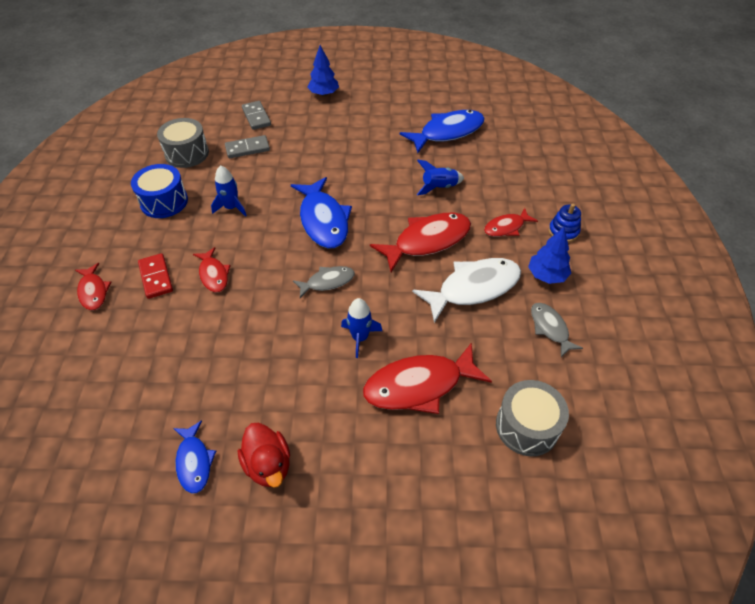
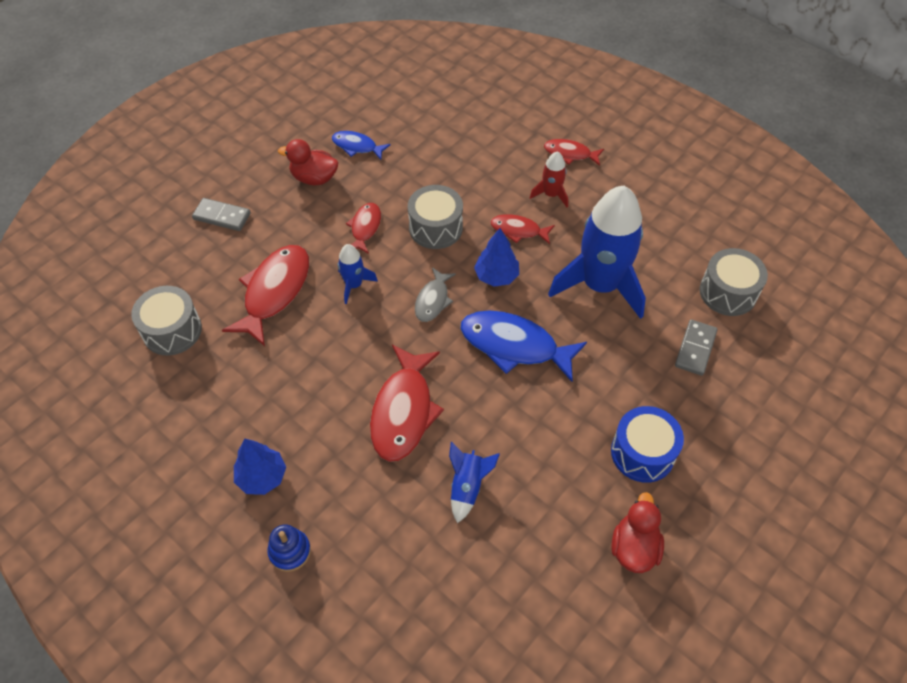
camera: 130 degrees right, 5 degrees up
(156, 277) = (551, 194): red domino -> red rocket
(164, 202) = (654, 240): blue drum -> blue drum (642, 453)
(231, 208) = (600, 285): blue rocket -> blue rocket, size x2.24
(253, 326) = (435, 228): none -> grey drum
(256, 117) = (759, 392): grey domino -> grey domino (222, 216)
(324, 94) = (764, 500): blue tree -> blue tree (496, 276)
(398, 119) = (634, 547): none -> red duck
(447, 132) = (559, 586): blue fish -> none
(473, 288) = (314, 402): white fish -> none
(506, 227) = (350, 500): red fish -> red fish (365, 227)
(550, 328) = (216, 423): grey fish -> none

